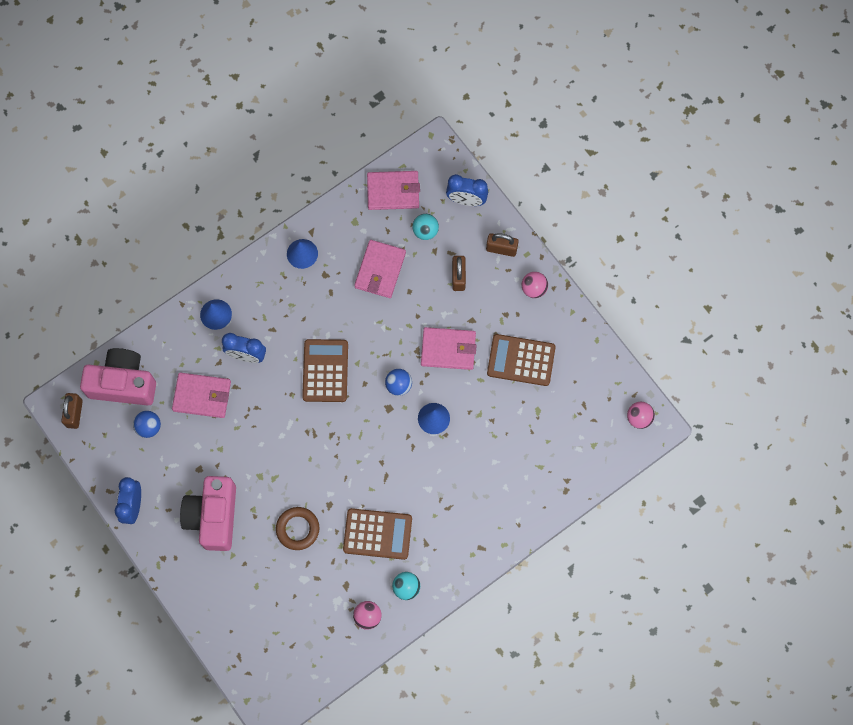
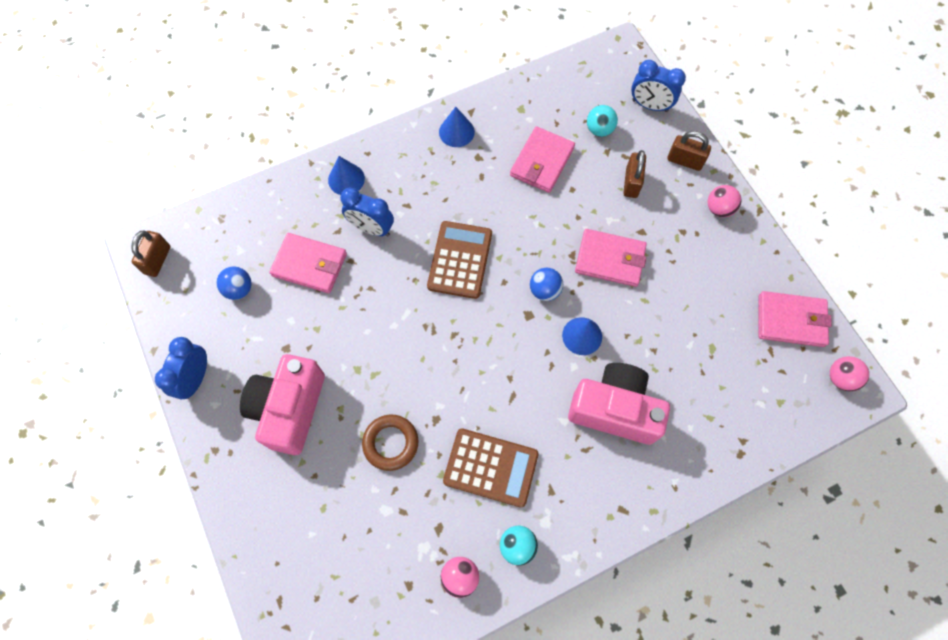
camera: 10 degrees right, 5 degrees down
(123, 383) = (222, 236): pink camera -> pink camera (614, 409)
(393, 191) = (568, 85): pink wallet -> pink wallet (790, 320)
(521, 360) = (696, 285): brown calculator -> none

